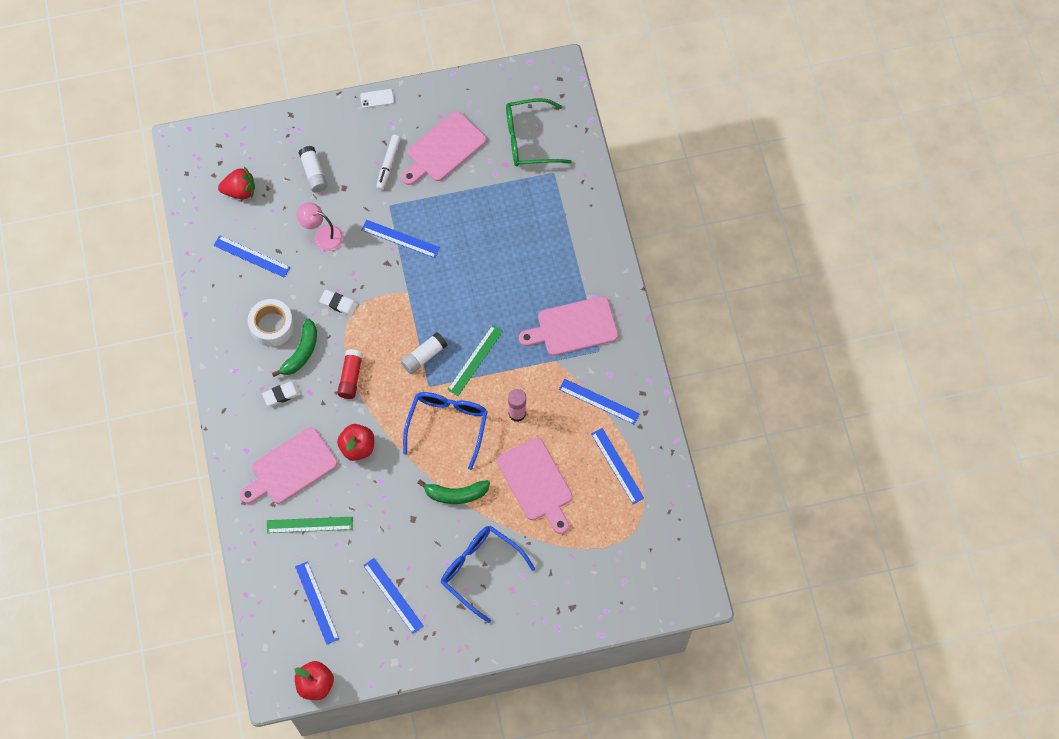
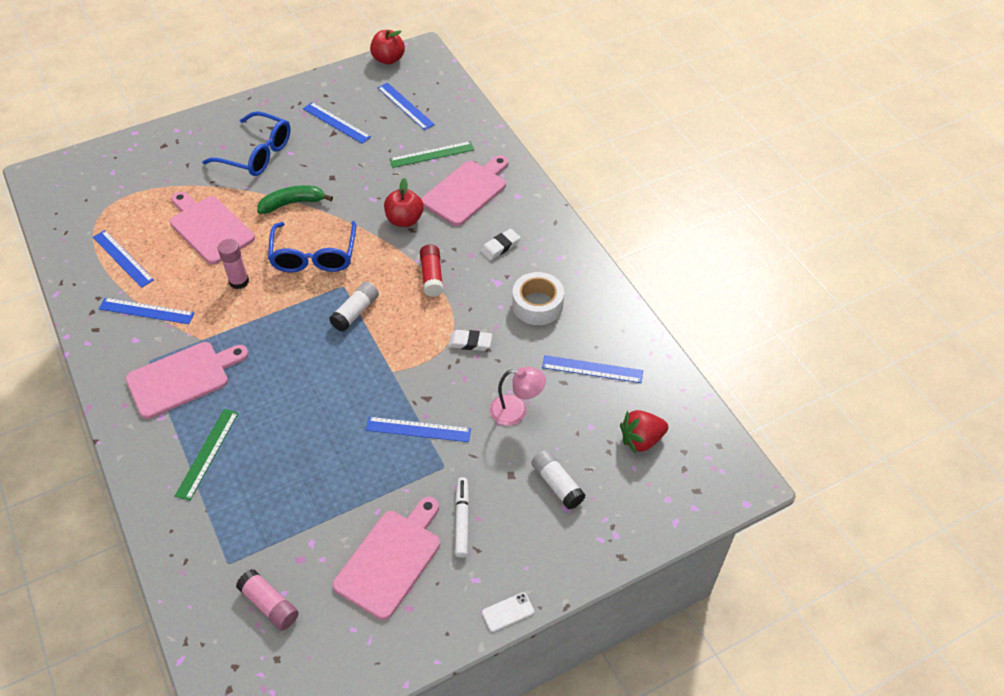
camera: 165 degrees right, 15 degrees down
(301, 352) = (494, 287): green banana -> none
(475, 360) = (296, 320): green ruler -> green ruler (207, 453)
(529, 139) = (269, 604): green glasses -> pink glue stick

